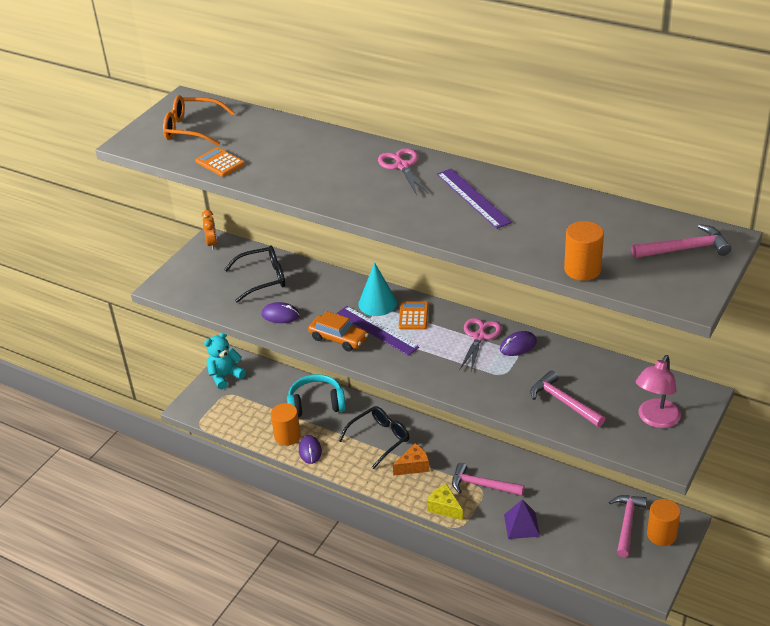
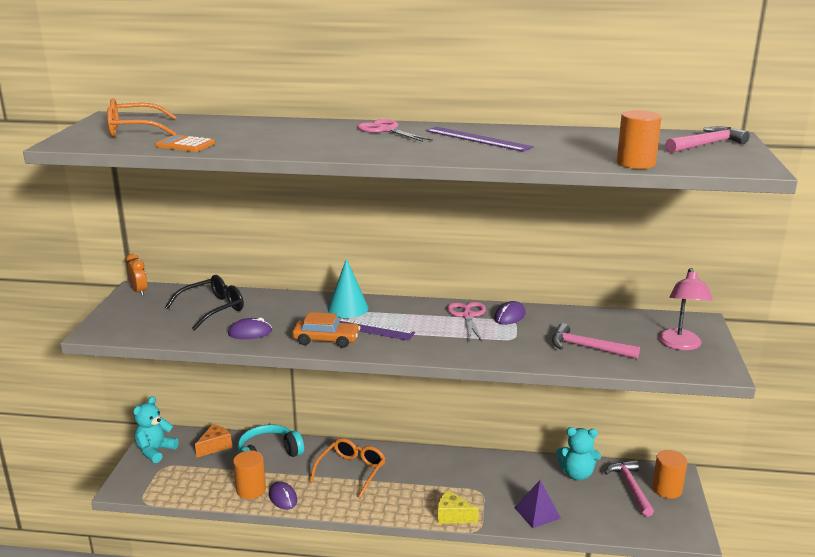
camera: 25 degrees left, 15 degrees down
(379, 439) = (351, 471): black glasses -> orange glasses
(413, 316) = (391, 311): orange calculator -> none
(413, 466) = (400, 487): orange cheese -> orange cheese (215, 446)
(482, 485) = (478, 488): pink hammer -> none
(584, 495) = (577, 474): none -> turquoise teddy bear

